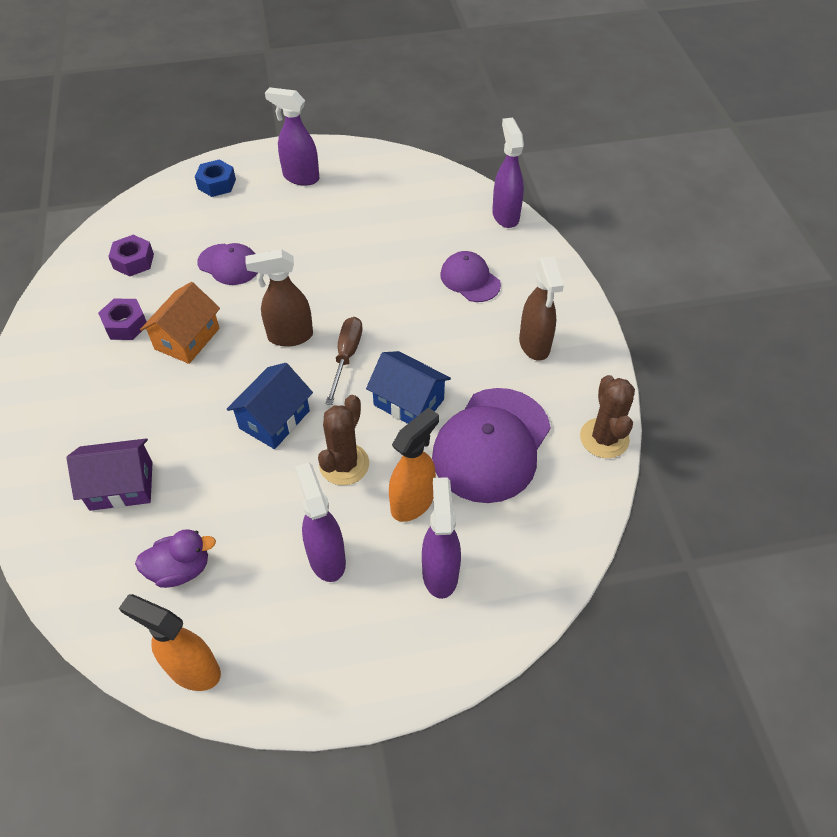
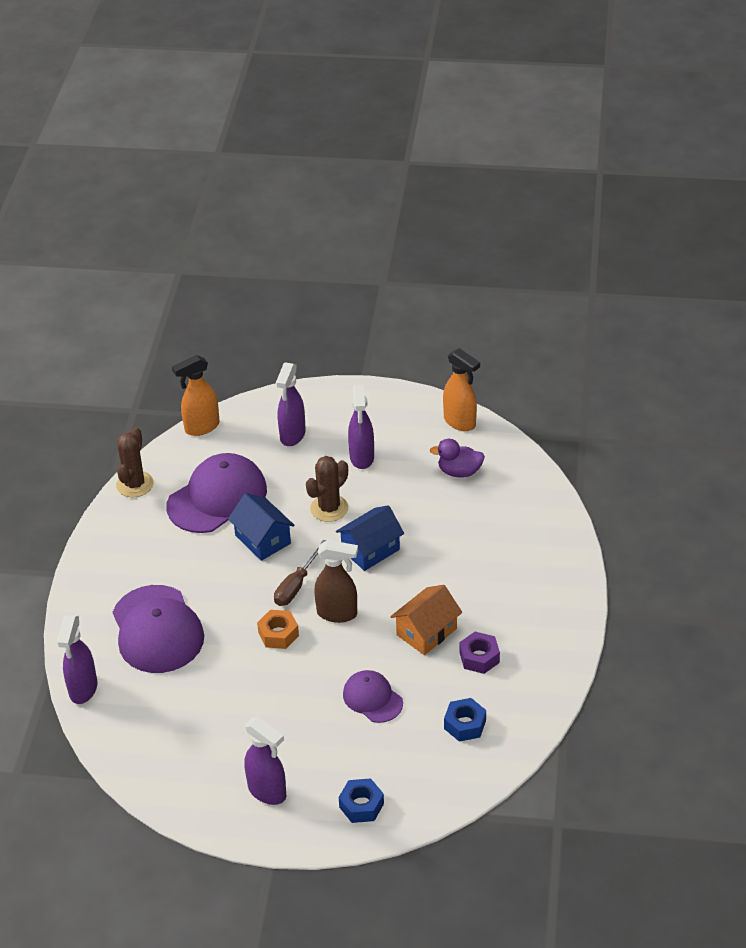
camera: 160 degrees left, 10 degrees down
(121, 486) = (494, 529): purple house -> none
(133, 261) = (465, 724): purple nut -> blue nut
(344, 302) = (278, 634): none -> orange nut
(413, 502) = (291, 475): orange spray bottle -> orange spray bottle (201, 427)
(470, 279) = (157, 630): purple cap -> purple cap, size x1.80
(534, 345) = (139, 560): brown spray bottle -> none

